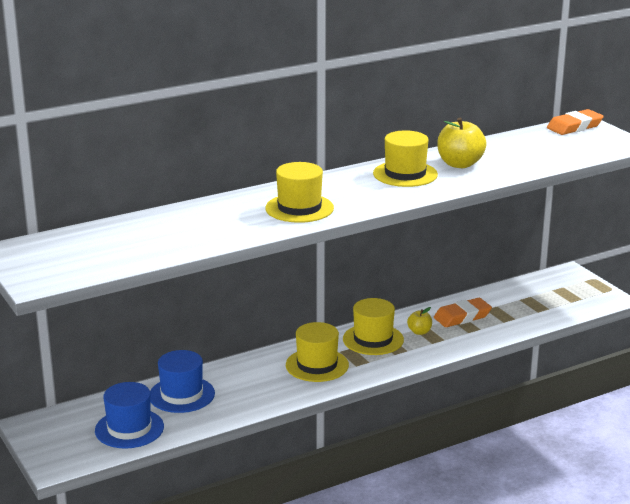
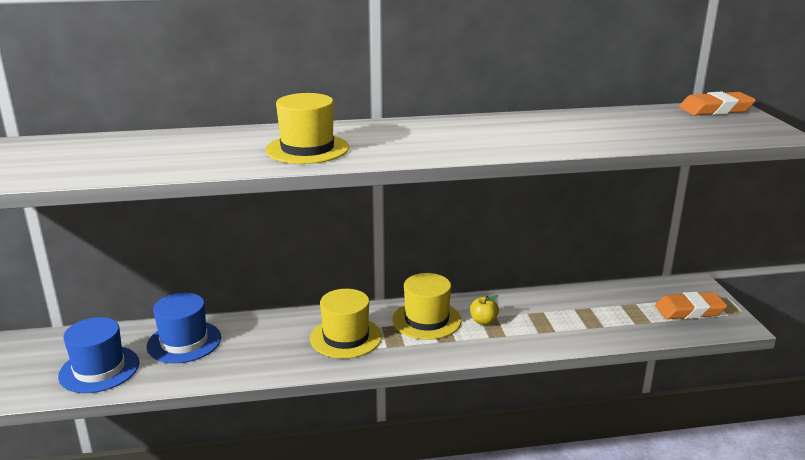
camera: 20 degrees right, 0 degrees up
(405, 174) = (466, 131): yellow hat -> none
(460, 164) = (541, 129): yellow apple -> none
(462, 317) = (542, 313): orange eraser -> orange eraser (689, 310)

